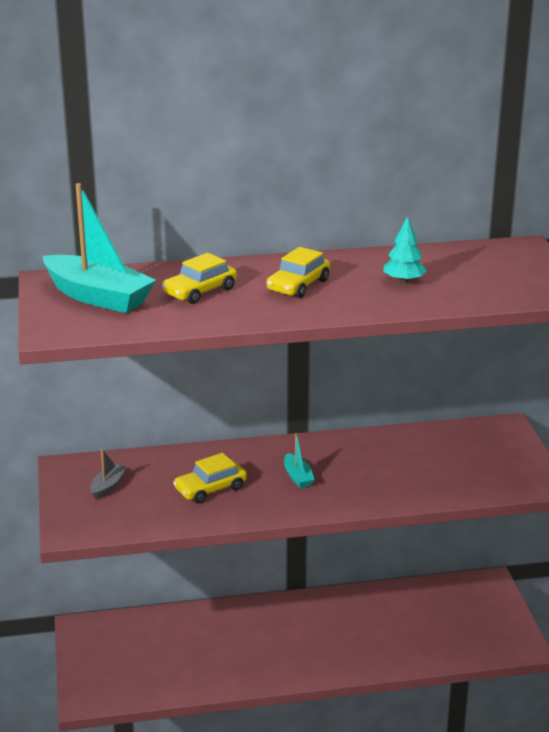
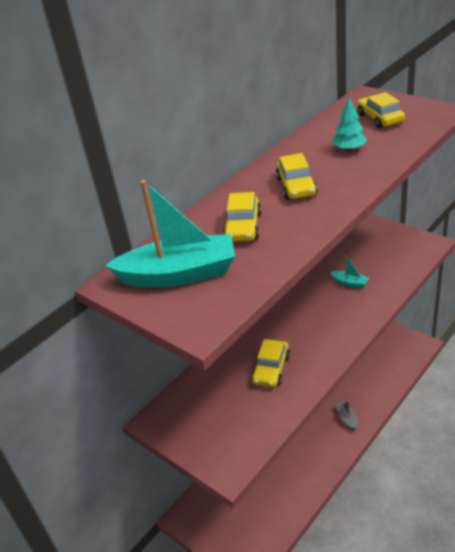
camera: 35 degrees left, 10 degrees up
(108, 486) = (205, 415): grey boat -> grey boat (347, 418)
(297, 477) = (308, 325): turquoise boat -> turquoise boat (350, 283)
(489, 271) = (380, 118): none -> yellow car

